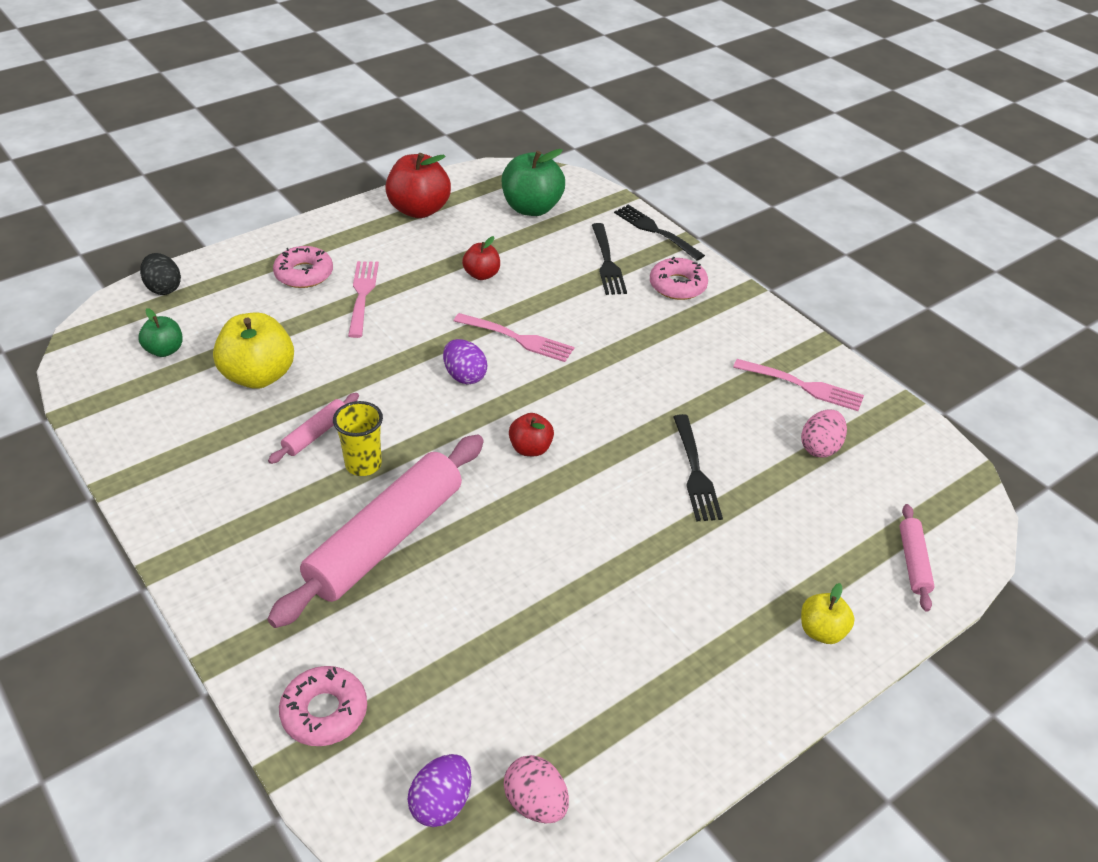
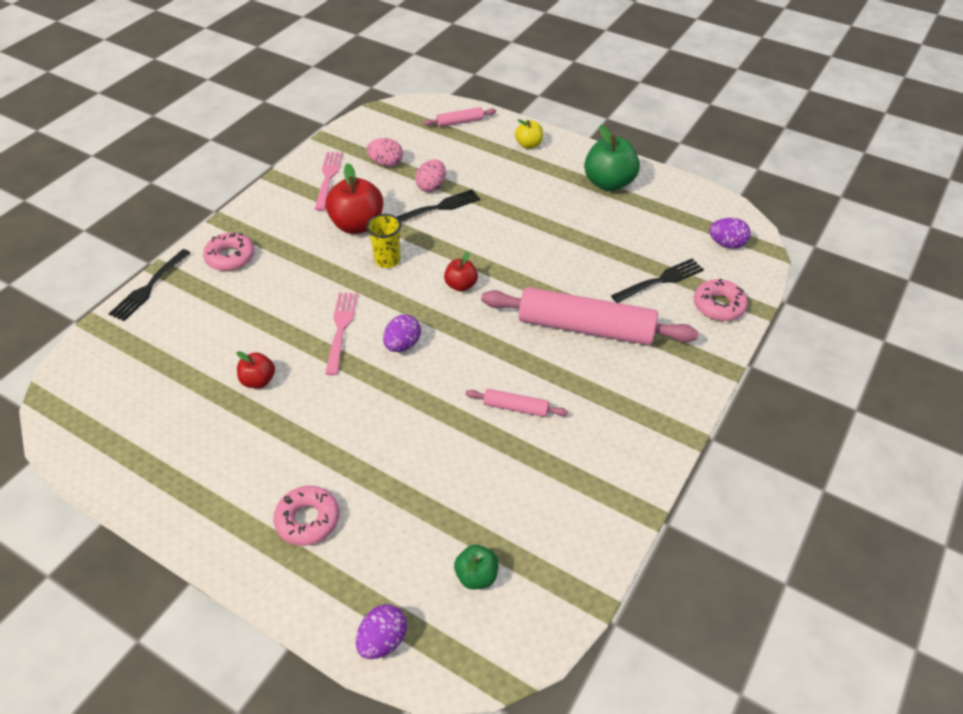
camera: 110 degrees left, 5 degrees up
(163, 288) = (383, 640): black egg -> purple egg
(259, 376) = (472, 479): yellow apple -> none
(362, 296) = (325, 455): pink fork -> none
(363, 464) = (529, 366): yellow cup -> yellow cup (387, 260)
(419, 210) = (156, 471): red apple -> red apple (357, 225)
(532, 208) = (130, 381): green apple -> green apple (609, 183)
(536, 803) = (699, 214): pink egg -> pink egg (431, 187)
(607, 262) = (209, 305): black fork -> black fork (660, 281)

